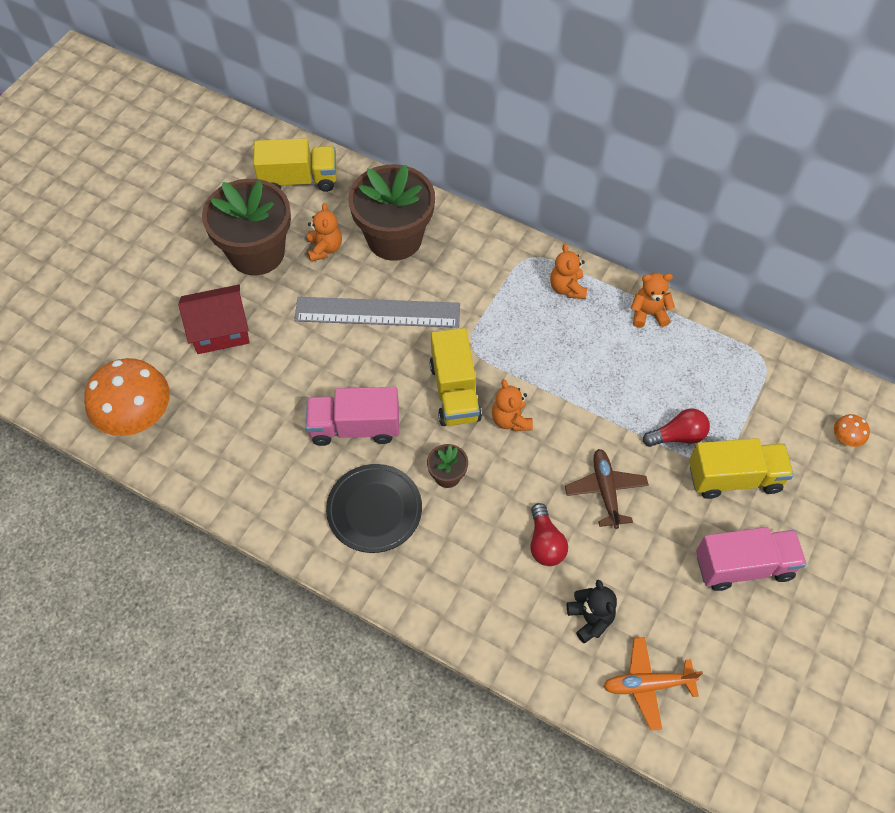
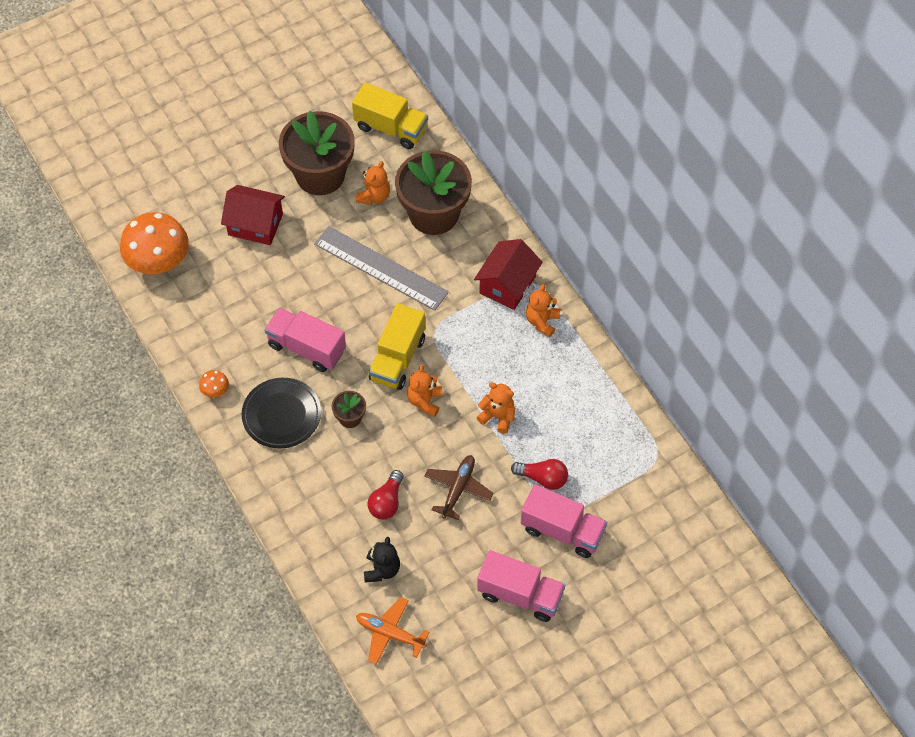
camera: 30 degrees right, 0 degrees up
(510, 270) = (507, 284): none -> red house
(648, 314) = (592, 374): orange teddy bear -> orange teddy bear (498, 416)
(734, 478) = (562, 531): yellow truck -> pink truck
(846, 438) = (674, 548): orange mushroom -> orange mushroom (215, 390)

